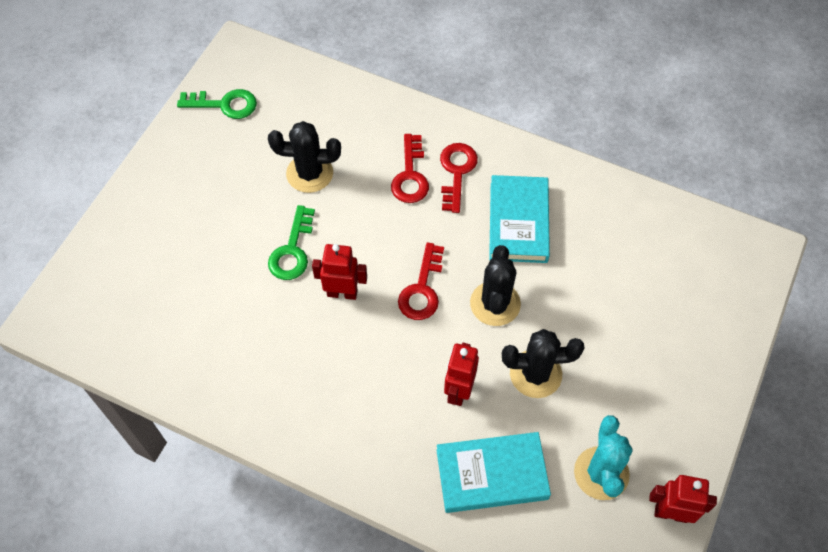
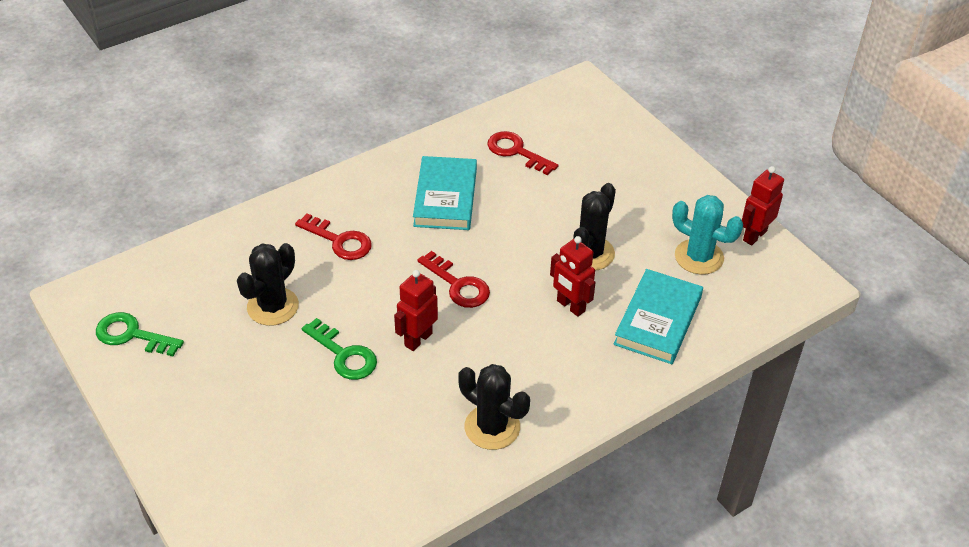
camera: 60 degrees left, 15 degrees down
(224, 104) = (132, 335): green key -> green key turned 105 degrees counterclockwise
(457, 172) = (363, 211): red key -> red key (516, 151)
(495, 304) = (509, 247): black cactus -> black cactus (492, 427)
(518, 222) = (445, 197): turquoise book -> turquoise book turned 60 degrees clockwise

